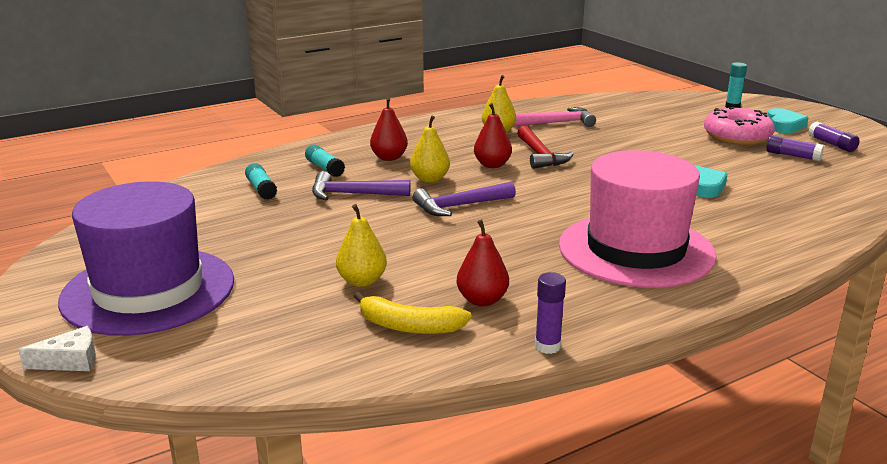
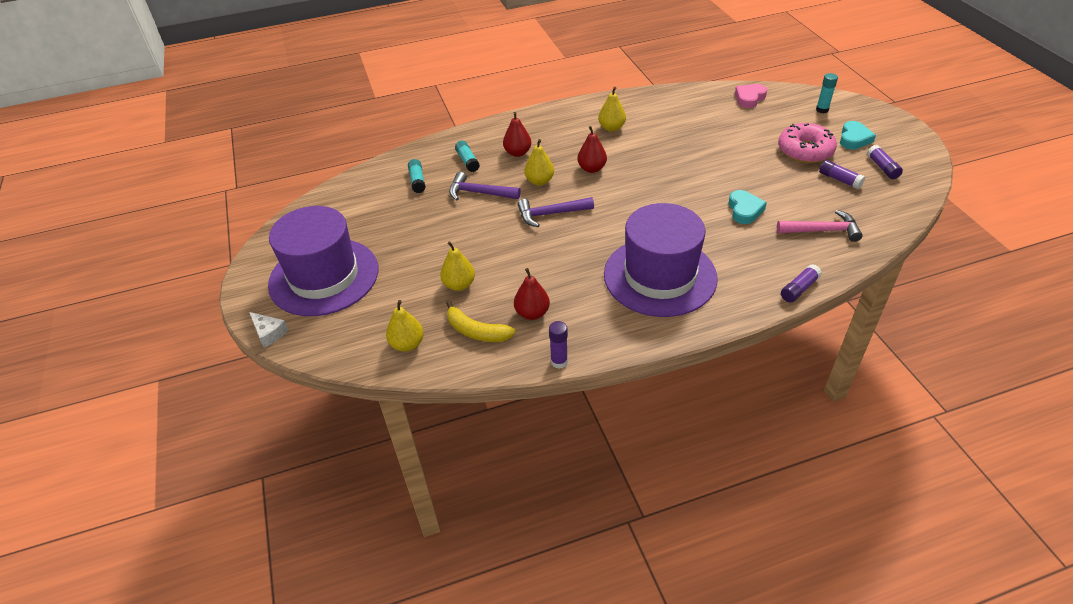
camera: 15 degrees right, 20 degrees up
(70, 361) = (269, 333): white cheese -> white cheese turned 45 degrees clockwise
(307, 351) = (407, 344): none -> yellow pear
(540, 155) = (633, 160): red hammer -> none
(557, 123) = (663, 120): pink hammer -> pink hammer (822, 231)
(636, 250) = (660, 276): pink hat -> purple hat
(646, 103) = (749, 98): none -> pink heart
(817, 247) = (799, 289): none -> purple glue stick

